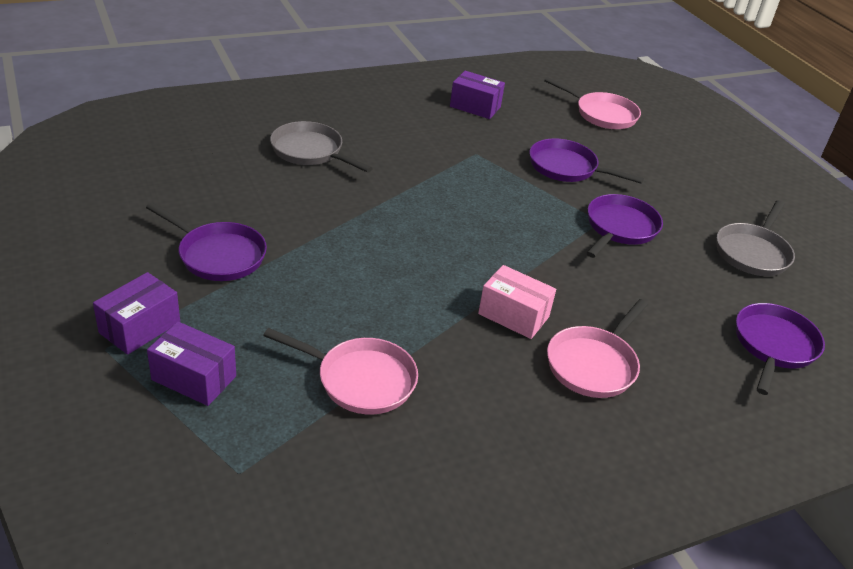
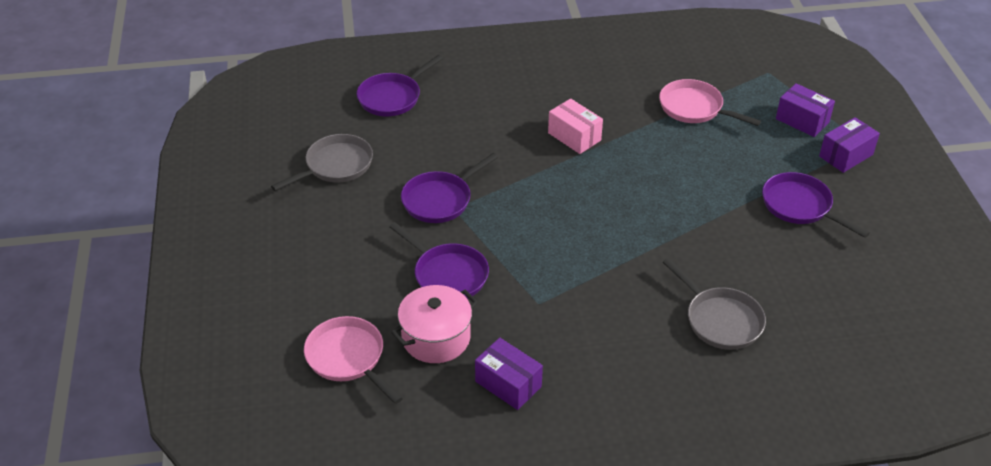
camera: 160 degrees left, 5 degrees up
(546, 128) = (436, 338): none -> pink pot
(594, 364) = (533, 100): pink pan -> none

